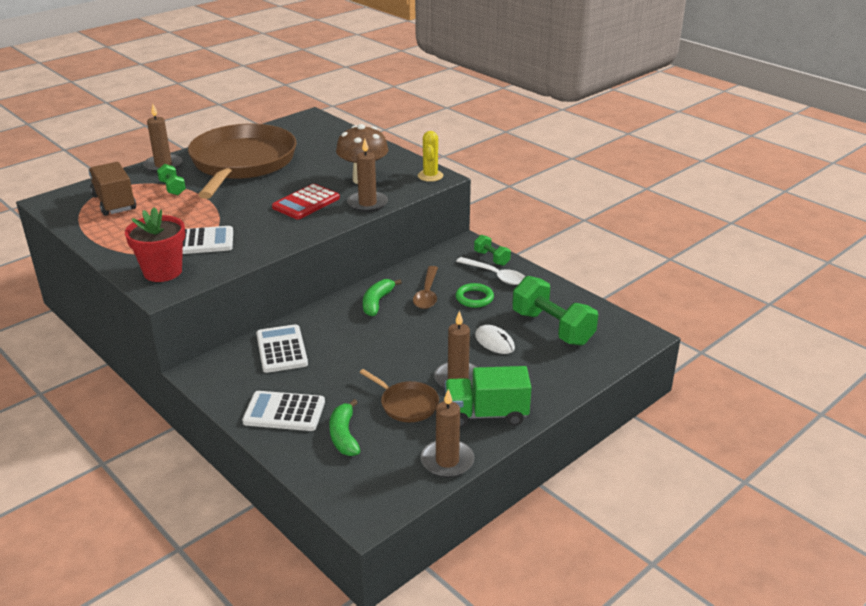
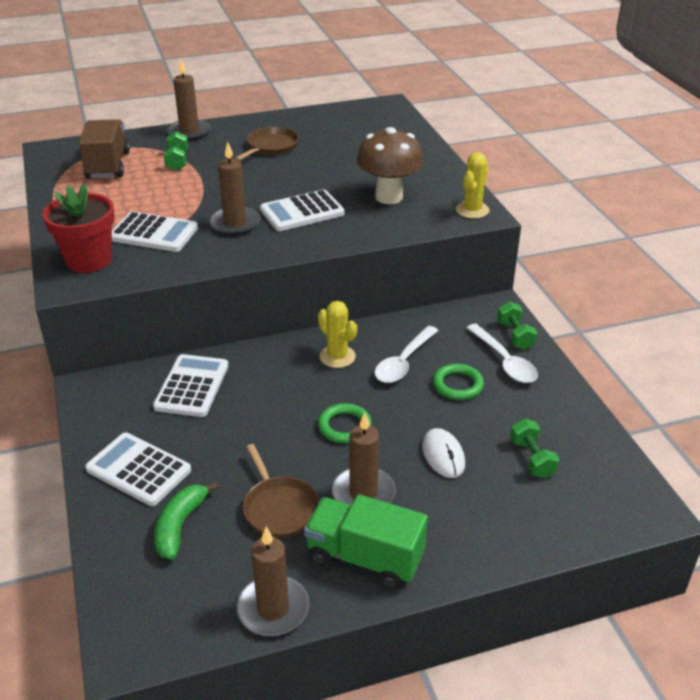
camera: 25 degrees right, 5 degrees up
(242, 163) = (271, 146): brown pan -> brown pan, size x0.41
(306, 203) = (302, 212): red calculator -> white calculator
(367, 203) = (370, 230): brown candle -> brown candle (235, 223)
(377, 302) = (337, 357): green banana -> yellow cactus
(415, 343) = (344, 426): none -> green ring
(427, 293) = (404, 362): brown spoon -> white spoon
(552, 328) = (532, 459): green dumbbell -> green dumbbell, size x0.51

